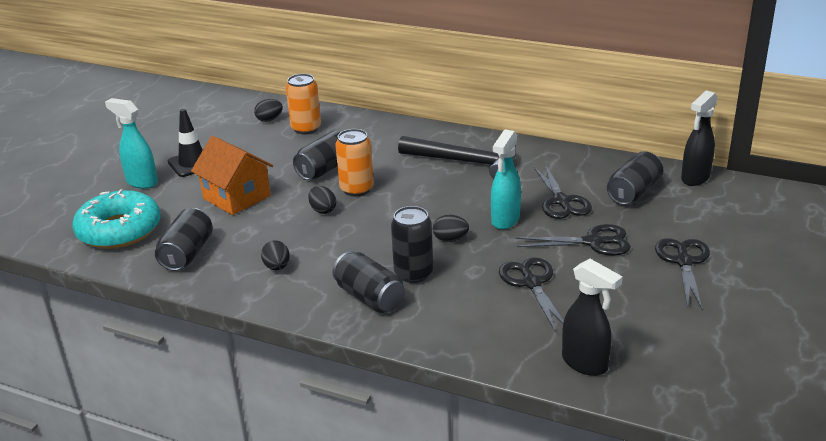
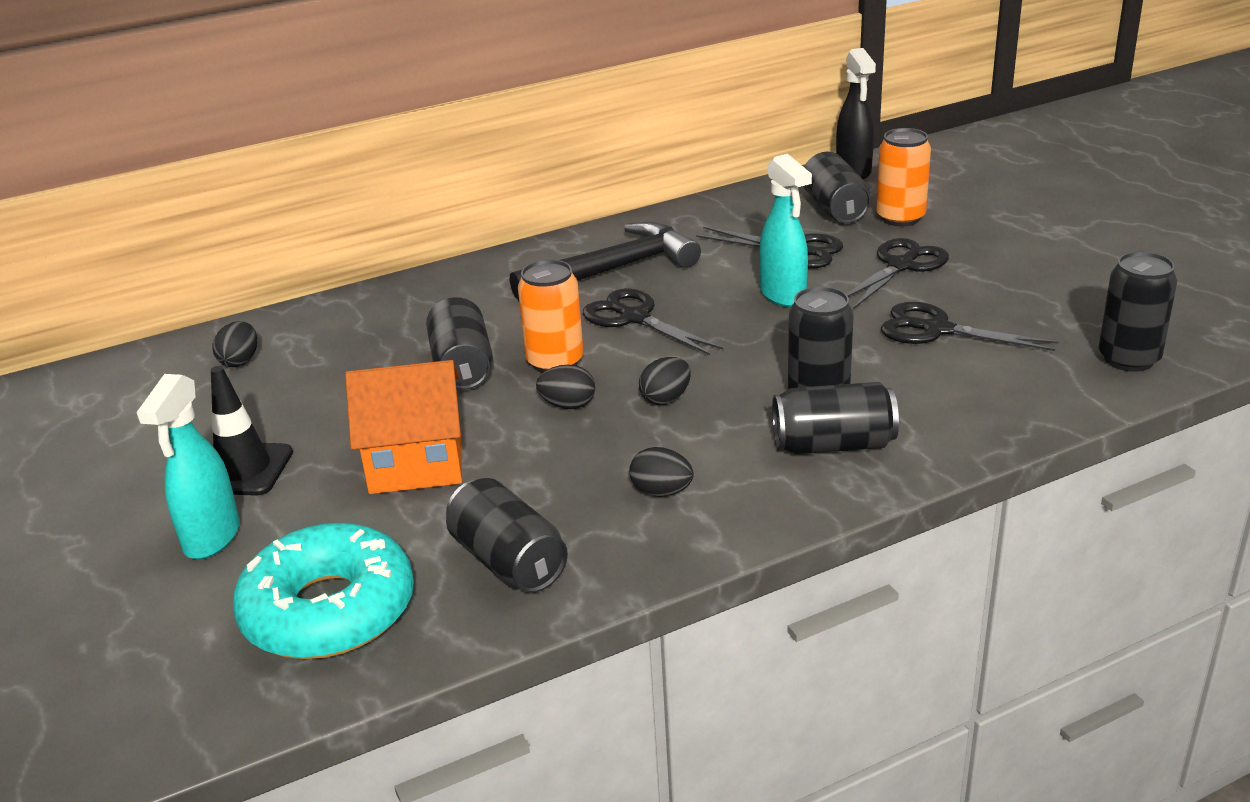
camera: 50 degrees left, 0 degrees up
(141, 182) = (211, 539): turquoise spray bottle -> turquoise spray bottle turned 60 degrees counterclockwise
(306, 128) = (324, 342): orange can -> orange can (900, 218)
(450, 239) = (775, 343): black egg -> black egg (666, 399)
(585, 364) = (1129, 359): black spray bottle -> black can
(684, 262) = (1001, 237): black scissors -> black scissors (634, 318)

